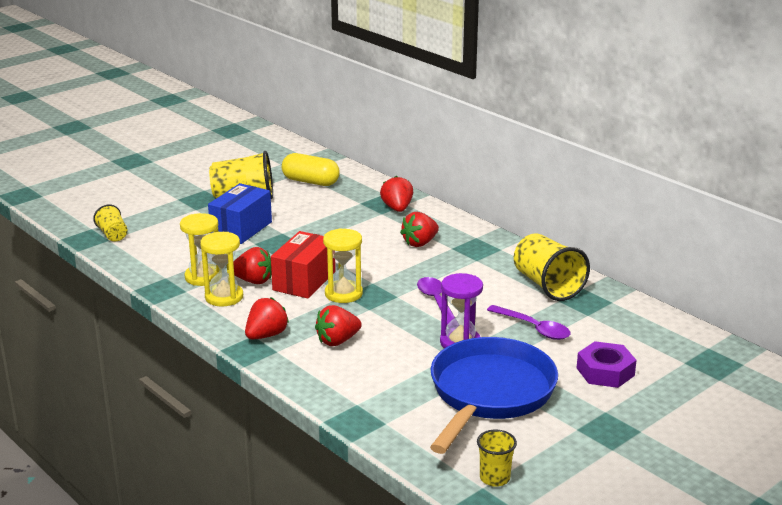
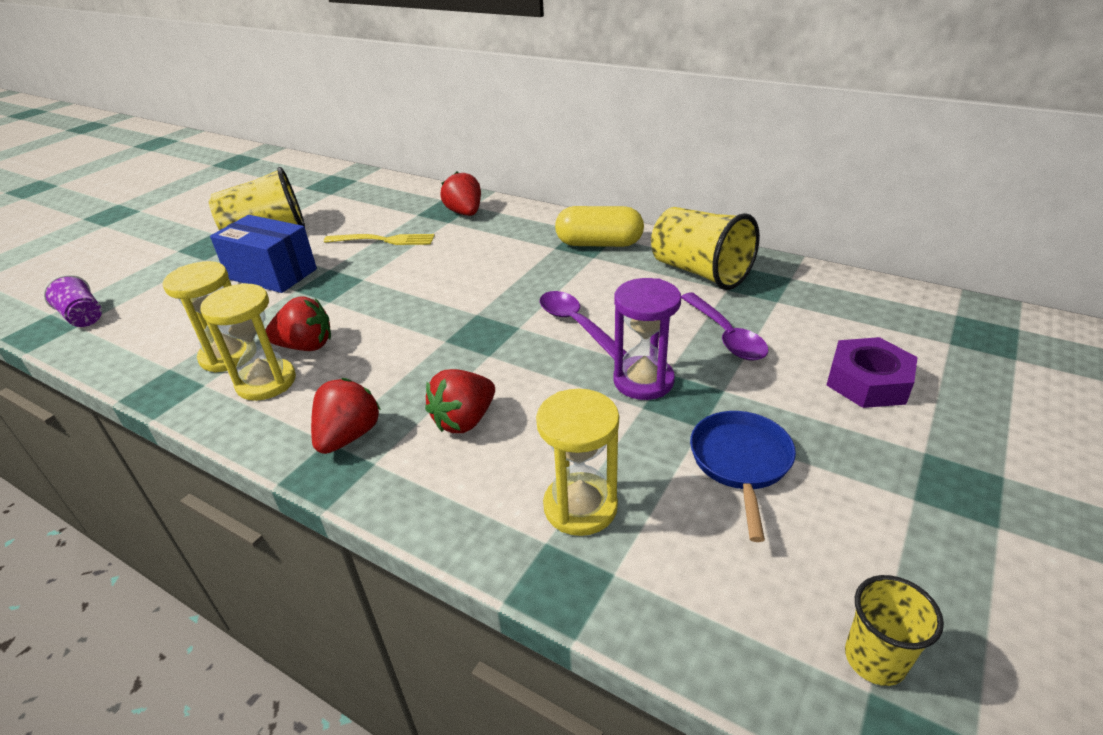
camera: 15 degrees left, 10 degrees up
(113, 235) = (83, 317): yellow cup -> purple cup
(241, 229) = (272, 274): blue box -> blue box turned 75 degrees counterclockwise
(304, 281) = (380, 331): red box -> none
(310, 182) = (347, 201): yellow capsule -> yellow capsule (599, 244)
(328, 219) = (384, 240): none -> yellow fork
(343, 294) = (443, 339): yellow hourglass -> yellow hourglass (580, 506)
(420, 243) = (512, 249): red strawberry -> none
(489, 393) = (740, 462): blue pan -> blue pan, size x0.50
(534, 328) = (725, 335): purple spoon -> purple spoon turned 45 degrees clockwise

